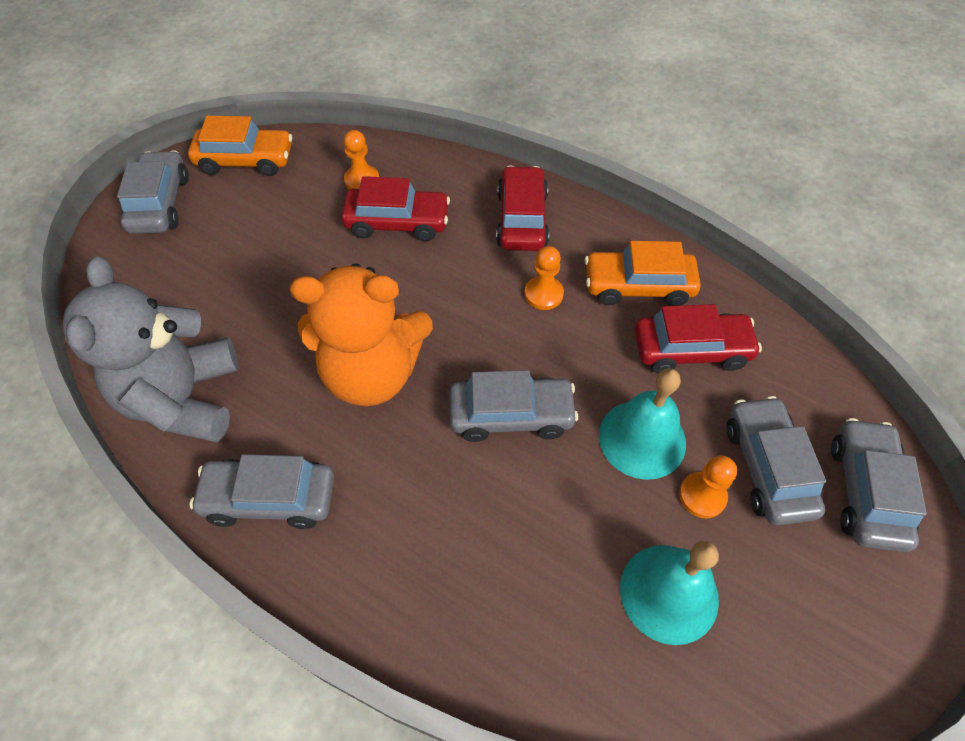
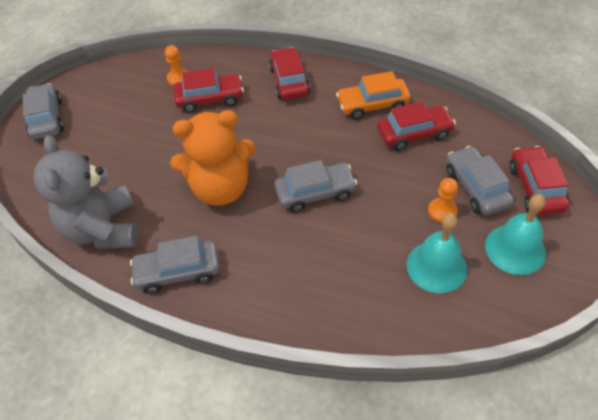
camera: 10 degrees left, 5 degrees down
(245, 160) = (96, 81): orange car -> none
(543, 294) = (315, 121): orange pawn -> none
(642, 439) = (398, 188): turquoise bell -> turquoise bell (515, 249)
(865, 491) = (535, 188): grey car -> red car

